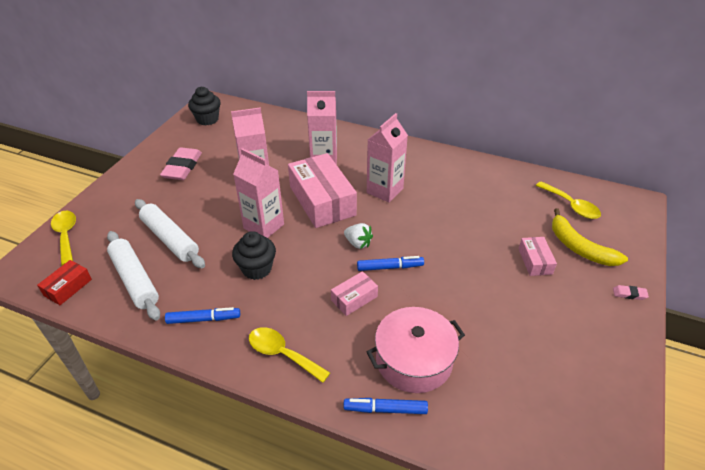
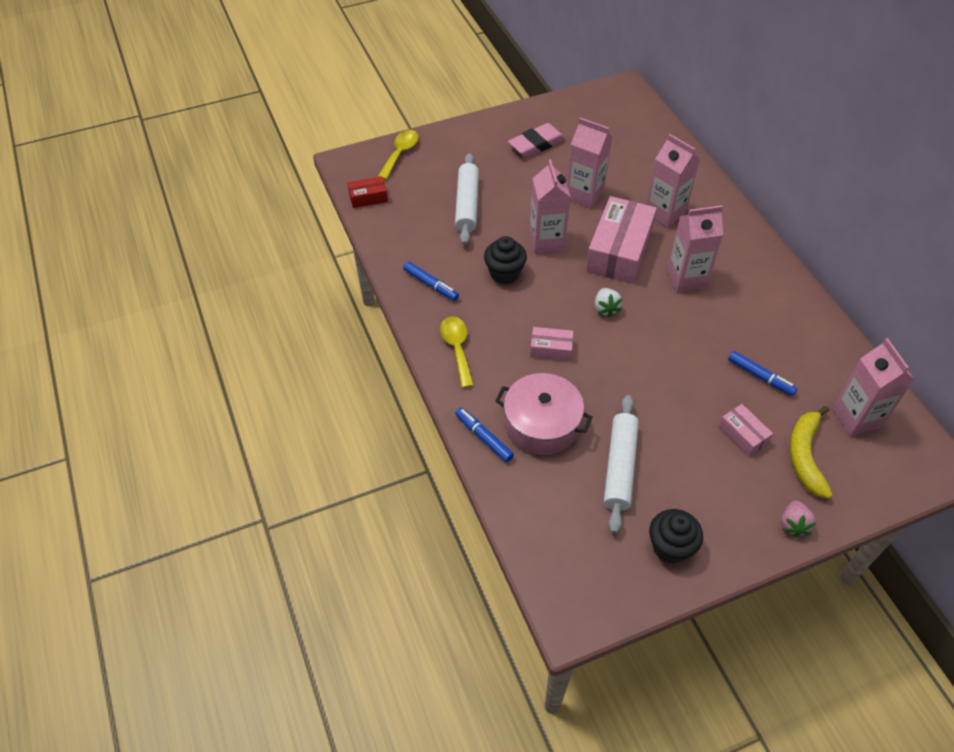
camera: 45 degrees right, 10 degrees up
(135, 280) = (414, 222): white rolling pin -> white rolling pin (620, 467)
(207, 119) = (605, 106): black cupcake -> black cupcake (670, 547)
(390, 267) = (608, 346): blue marker -> blue marker (760, 377)
(535, 261) = (743, 434): pink box -> pink box turned 75 degrees counterclockwise
(571, 206) = (856, 418): yellow spoon -> pink carton
(629, 294) = (793, 524): pink eraser -> pink strawberry

